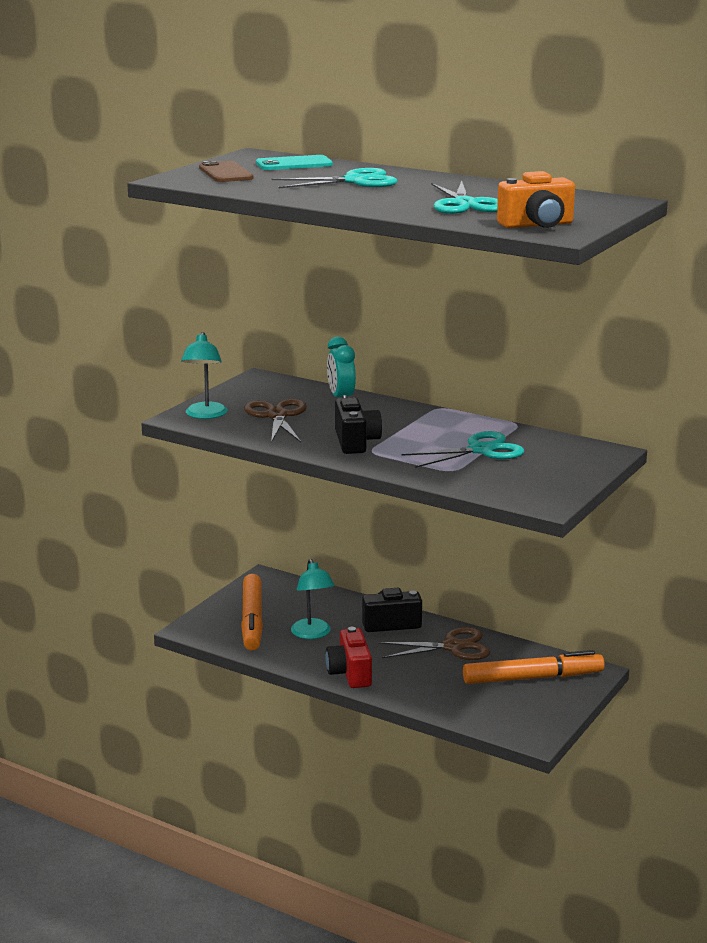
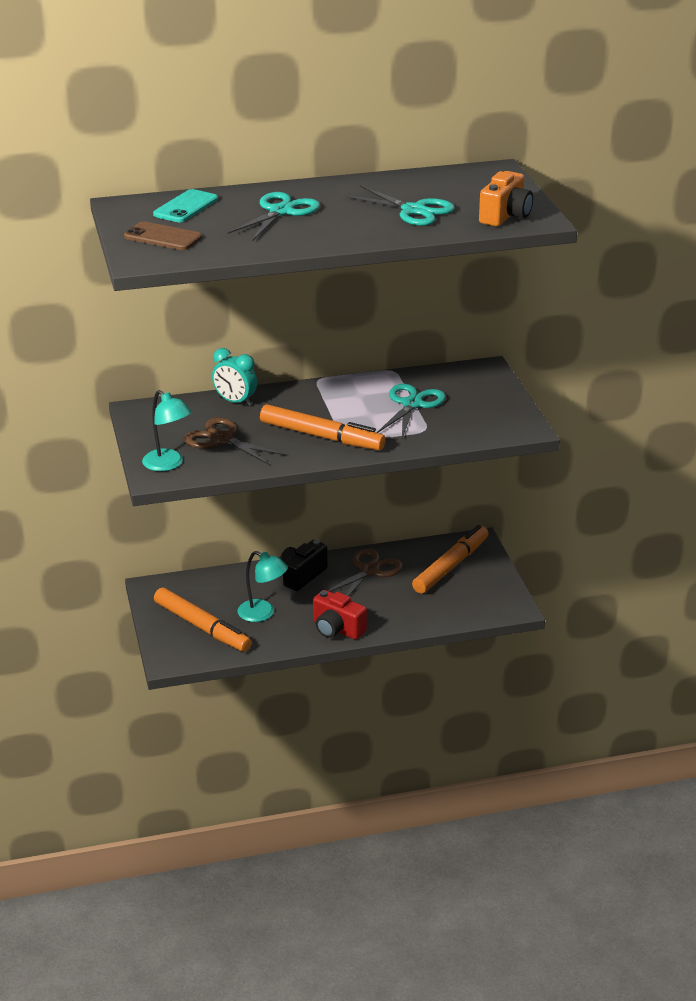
camera: 45 degrees left, 10 degrees up
(355, 442) = (321, 437): black camera -> orange marker

